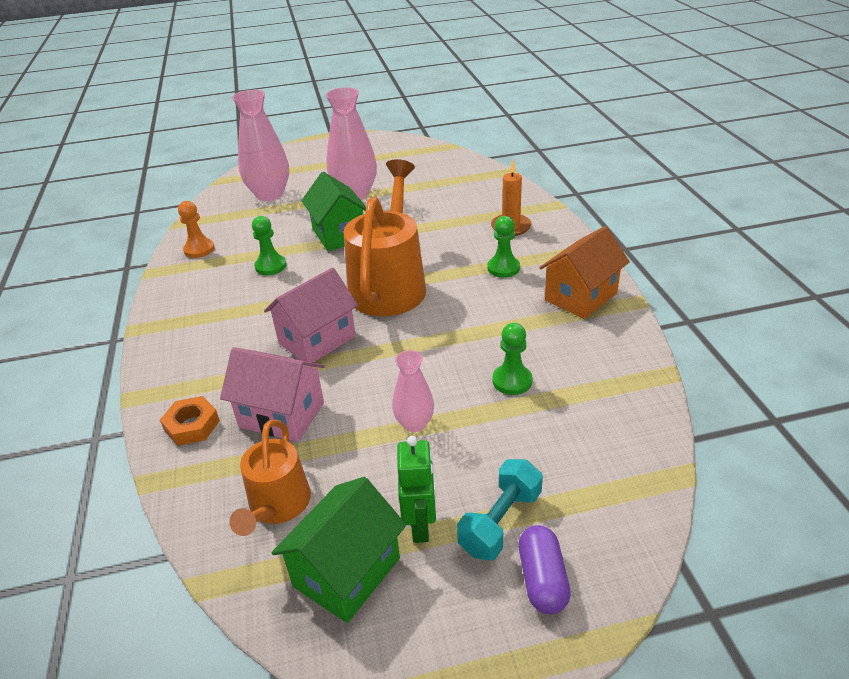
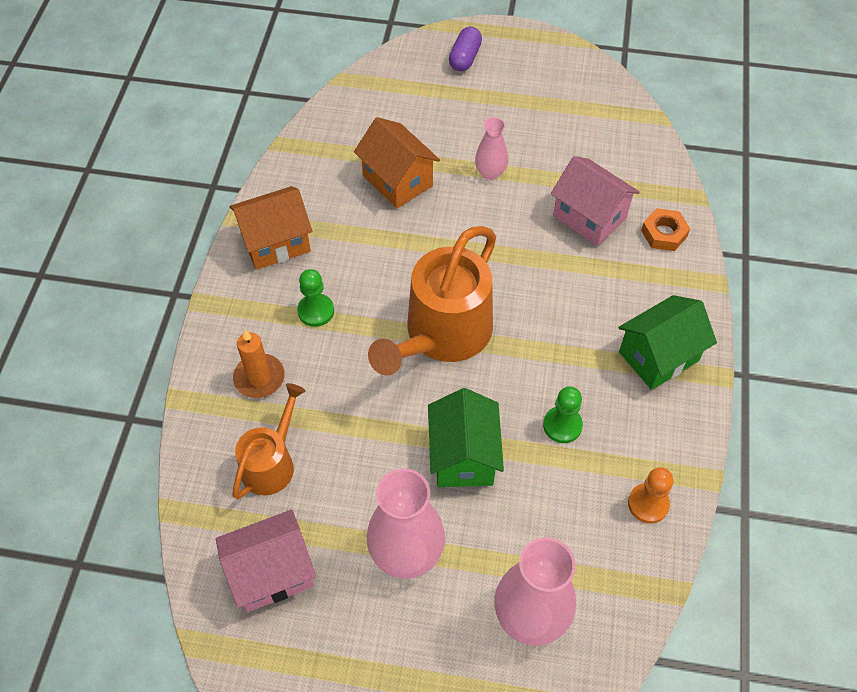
camera: 160 degrees left, 20 degrees up
(277, 506) = (606, 147): orange watering can -> orange watering can (271, 462)
(317, 340) = (540, 286): pink house -> pink house (272, 573)
(347, 572) = (572, 96): green house -> green house (658, 356)
(421, 526) = (518, 105): green robot -> none
(500, 522) = (469, 91): turquoise dumbbell -> none
(512, 381) = (397, 180): green pawn -> orange house

